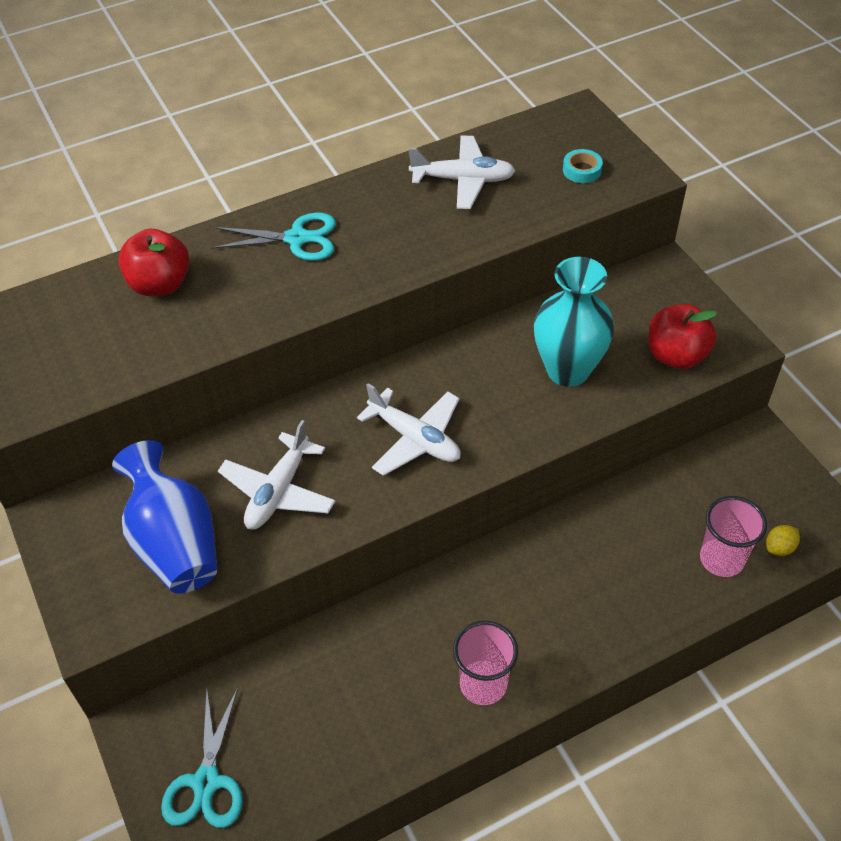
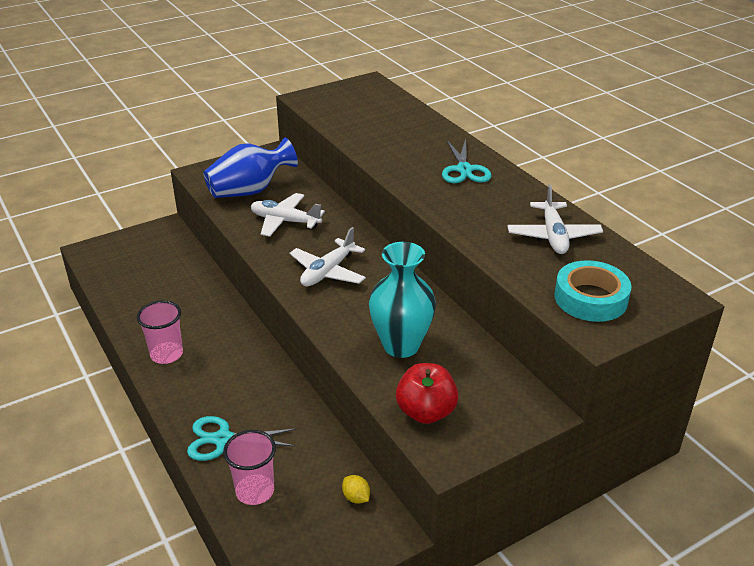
camera: 85 degrees right, 15 degrees down
(160, 284) = (410, 128): red apple -> none
(206, 782) = (129, 252): turquoise scissors -> turquoise scissors (223, 439)
(582, 170) = (590, 298): turquoise tape -> turquoise tape, size x1.97
(779, 548) = (264, 534): yellow lemon -> yellow lemon (356, 497)

